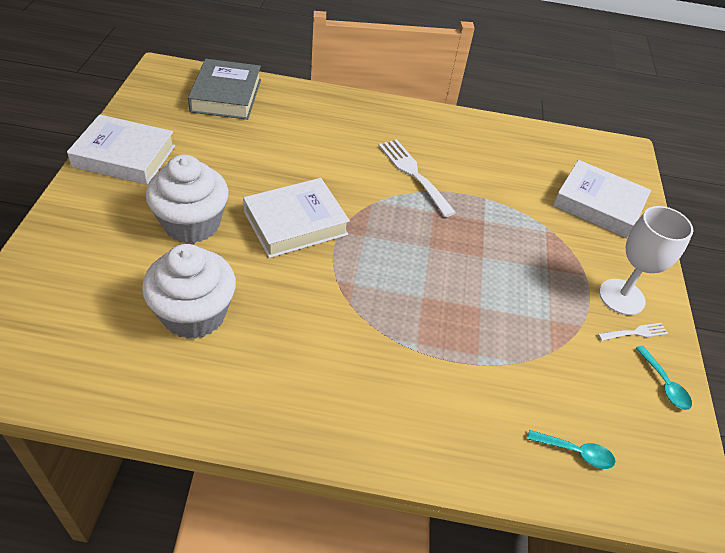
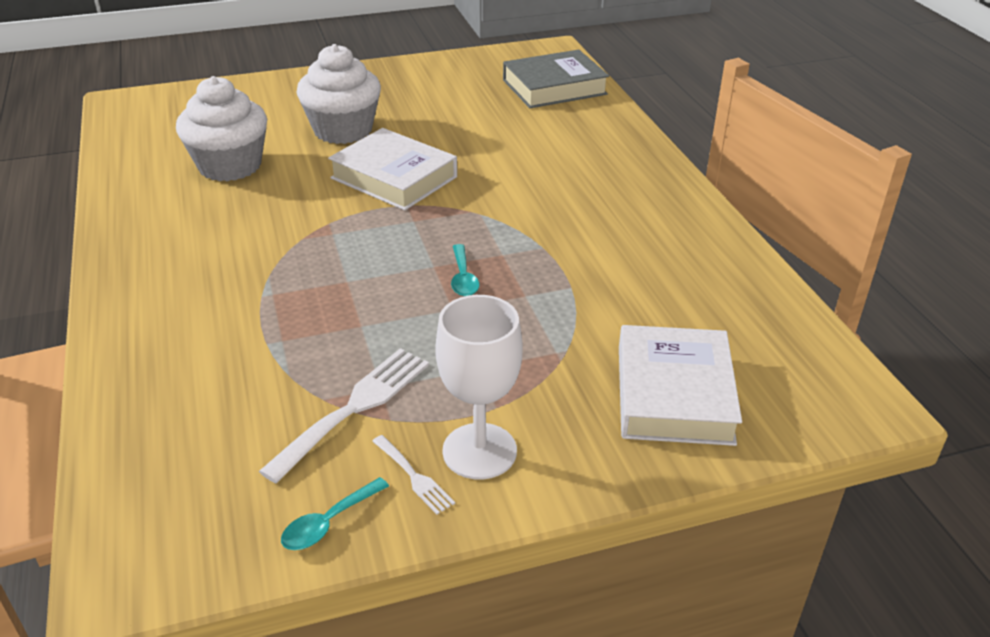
camera: 70 degrees right, 10 degrees down
(124, 156) = (403, 75): white book -> none
(413, 174) = (557, 224): white fork -> white fork (354, 408)
(576, 452) = (168, 448): turquoise spoon -> turquoise spoon (463, 278)

